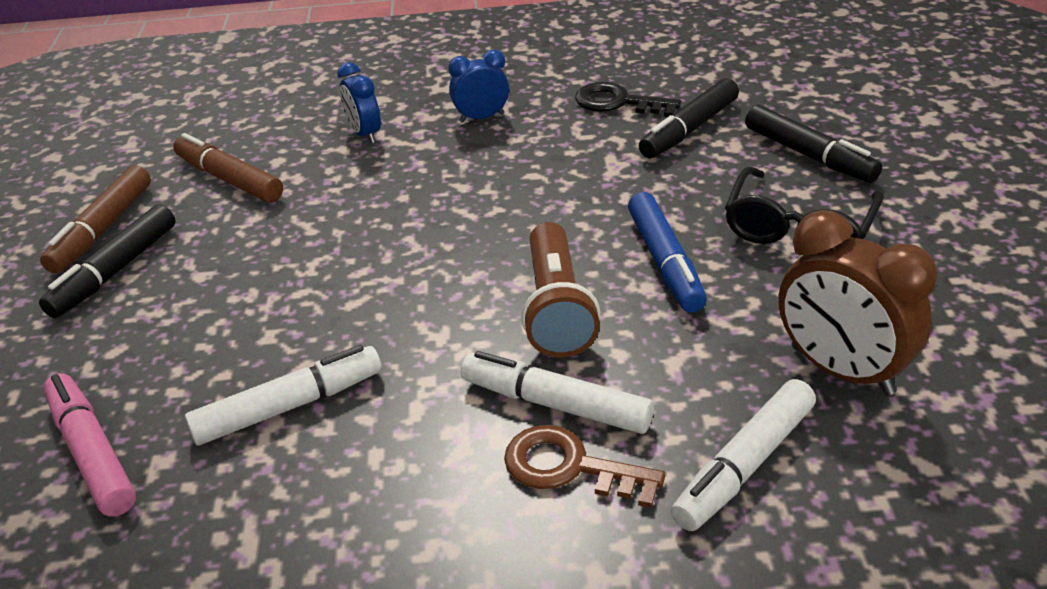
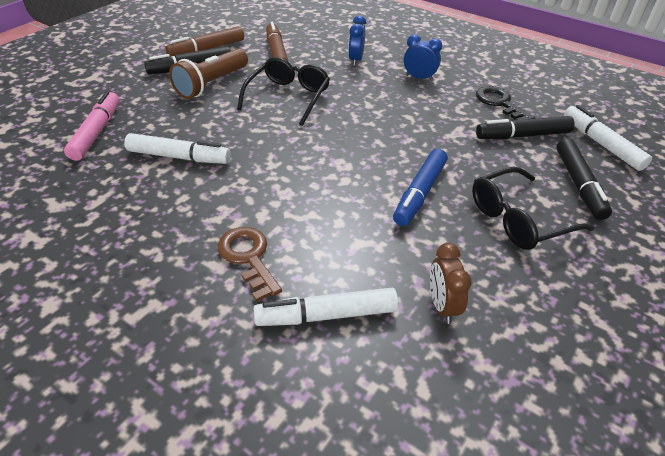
camera: 35 degrees right, 5 degrees up
(337, 234) = (288, 97): none -> black glasses
(556, 309) = (337, 184): brown flashlight -> brown flashlight (211, 84)
(556, 404) = (280, 226): white marker -> white marker (601, 144)
(841, 370) = (442, 306): brown clock -> brown clock, size x0.58

